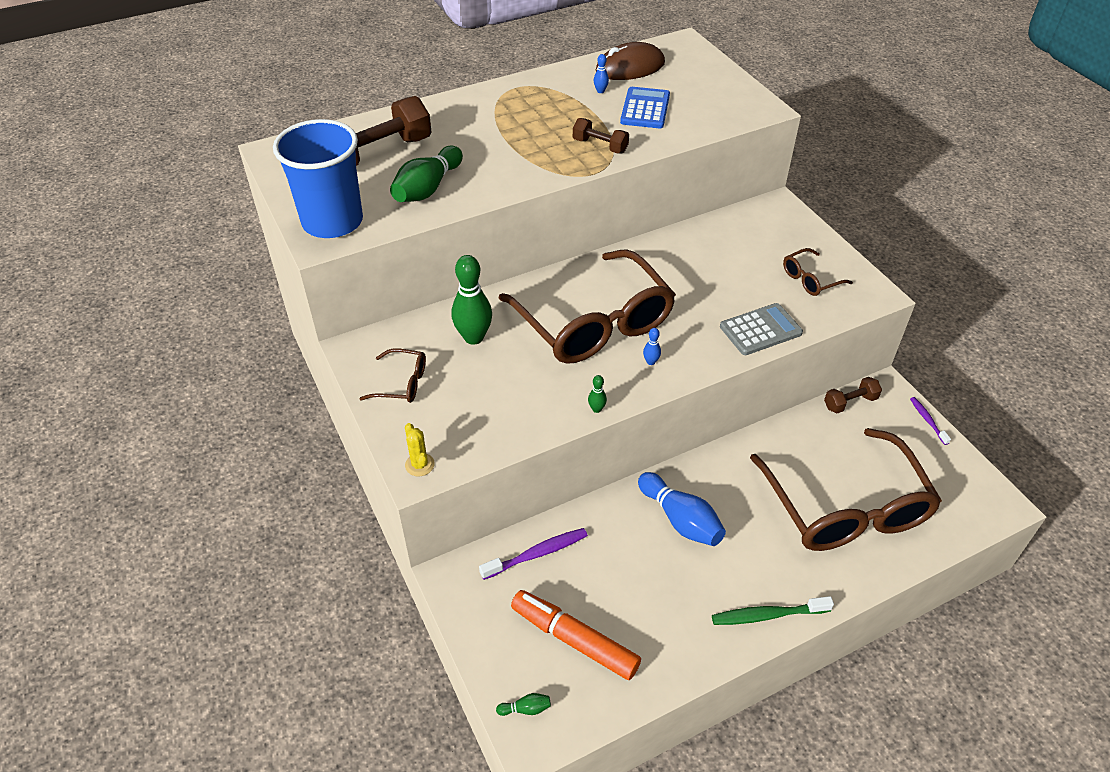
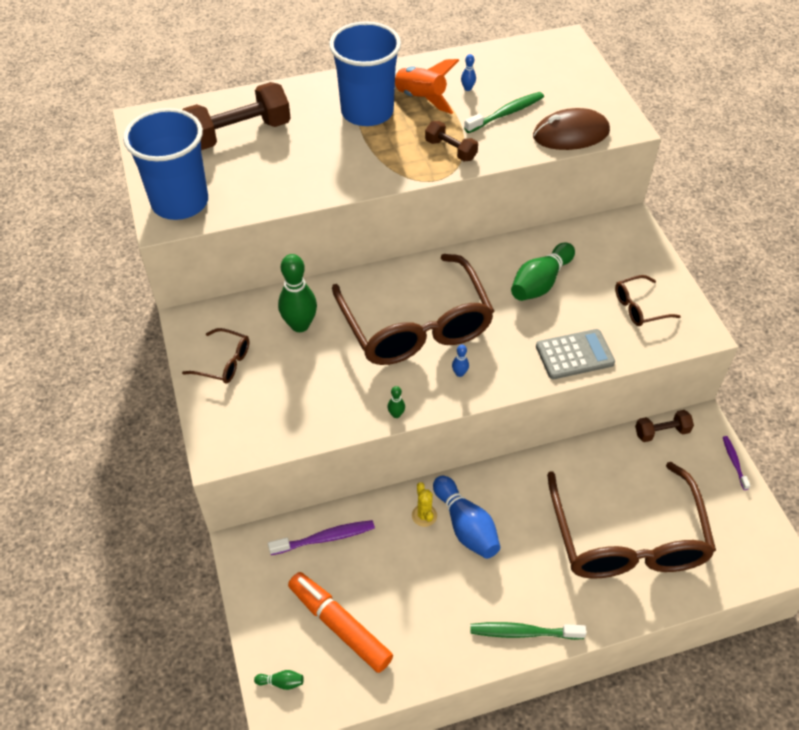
camera: 10 degrees right, 5 degrees up
(419, 465) = (222, 446): yellow cactus -> yellow cactus (424, 515)
(427, 188) = (275, 177): green bowling pin -> green bowling pin (540, 283)
(506, 121) = (367, 112): none -> blue cup
(556, 104) = (420, 98): none -> orange rocket
(630, 67) = (504, 64): brown mouse -> brown mouse (571, 134)
(645, 109) = (506, 113): blue calculator -> green toothbrush

